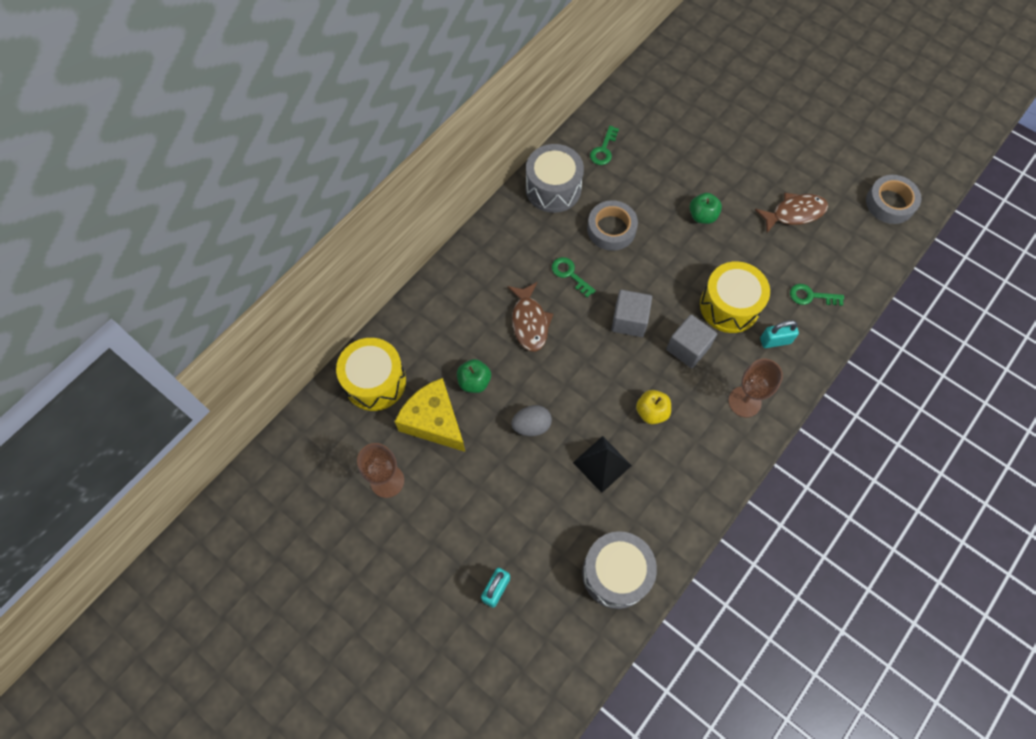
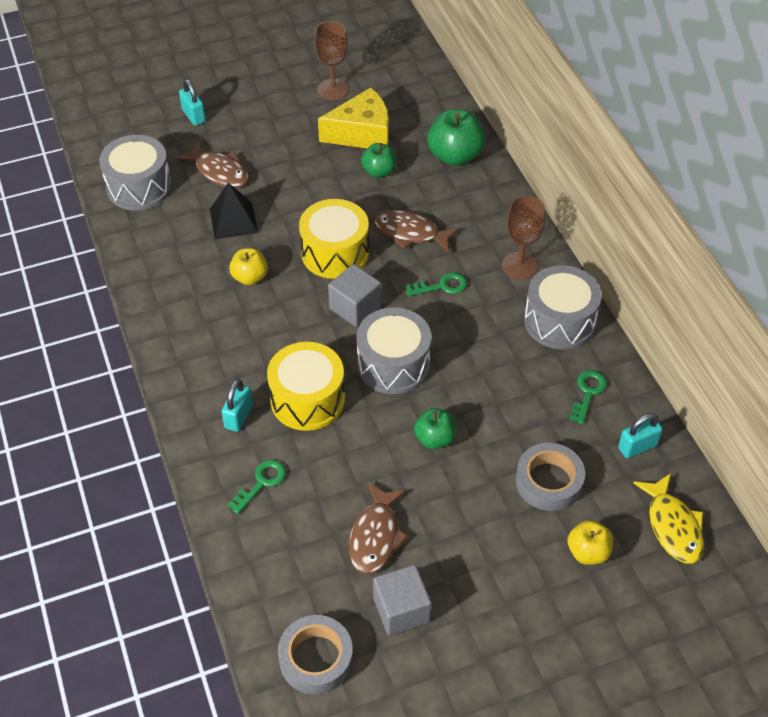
camera: 120 degrees right, 15 degrees down
(375, 381) = (428, 112): yellow drum -> yellow drum (335, 253)
(420, 333) = (455, 156): none -> green apple
(531, 426) = (307, 191): grey egg -> none
(553, 514) = (219, 171): none -> brown fish
(603, 150) = (587, 393): green key -> green key turned 60 degrees clockwise
(611, 229) = (473, 346): grey tape -> grey tape (549, 482)
(627, 110) = (637, 447): none -> turquoise padlock
(661, 269) = (393, 364): none -> grey drum
(670, 75) = (672, 526): none -> yellow fish
(688, 348) = (289, 338): grey cube -> grey cube (401, 610)
(719, 106) = (588, 552): none -> yellow apple
(744, 402) = (200, 352): brown goblet -> brown goblet (519, 266)

